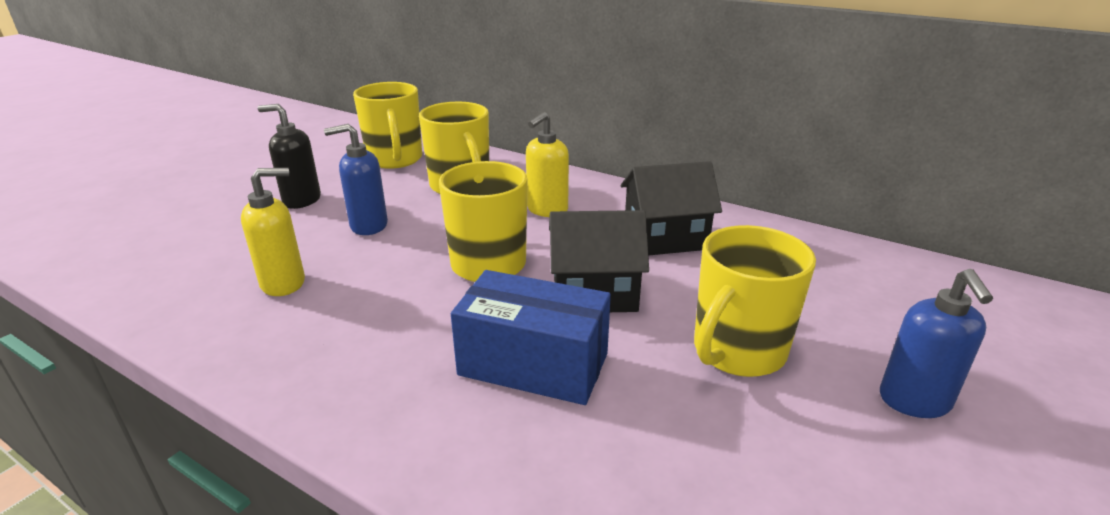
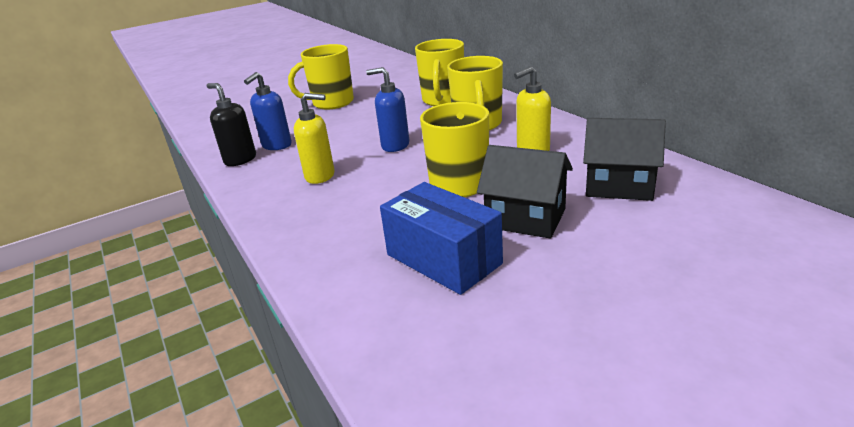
camera: 30 degrees right, 0 degrees up
(301, 200) = (363, 123): black soap dispenser -> black soap dispenser (240, 160)
(737, 351) = (614, 285): yellow mug -> yellow mug (331, 103)
(914, 401) = (760, 365): blue soap dispenser -> blue soap dispenser (276, 145)

